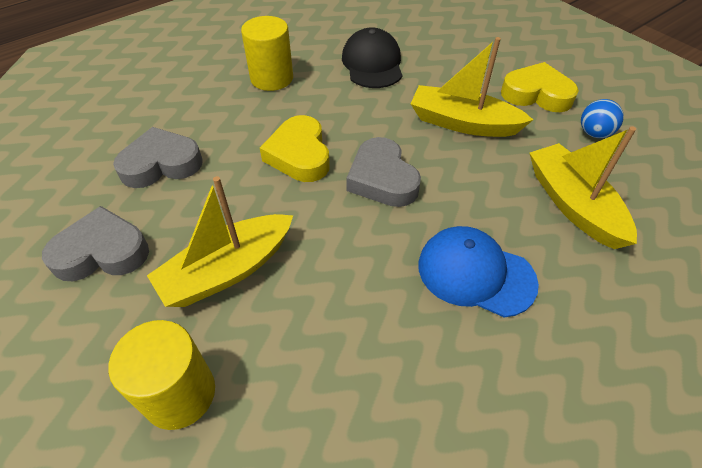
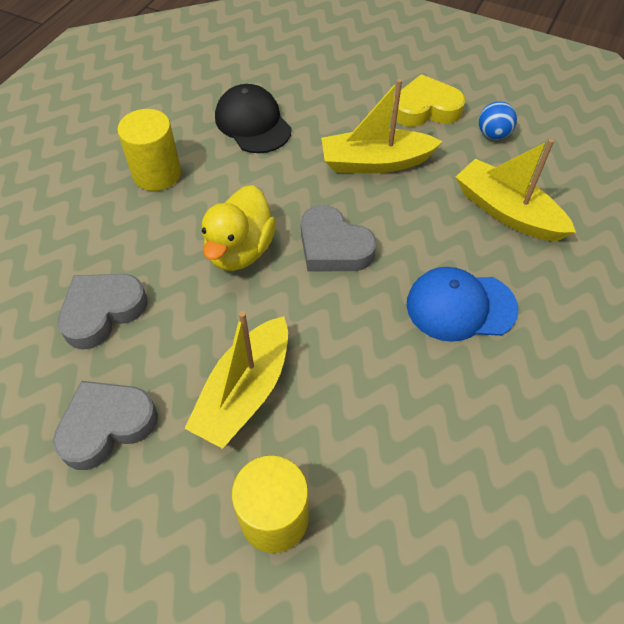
camera: 25 degrees left, 5 degrees up
(299, 155) = (240, 250): yellow heart -> yellow duck

